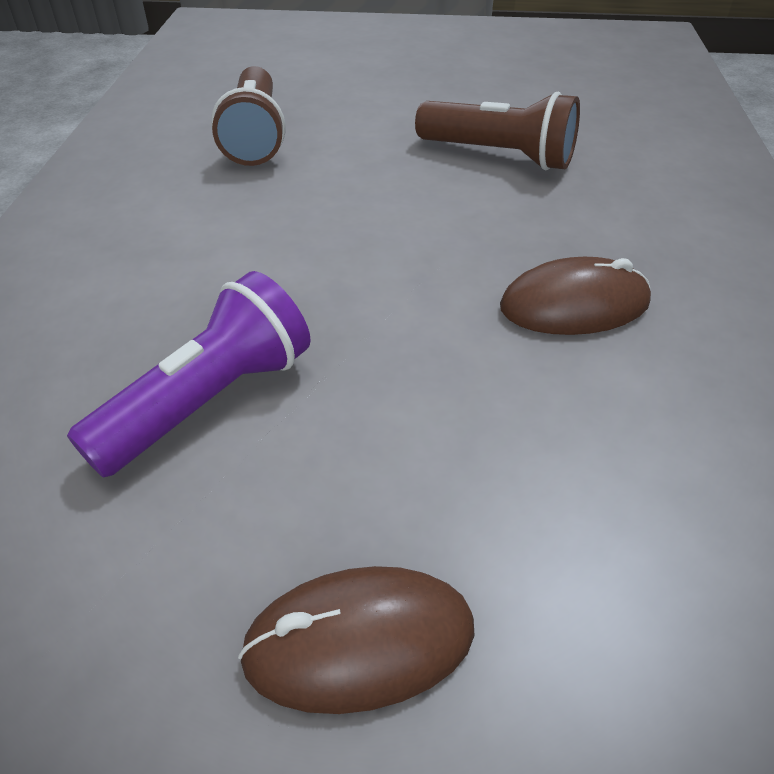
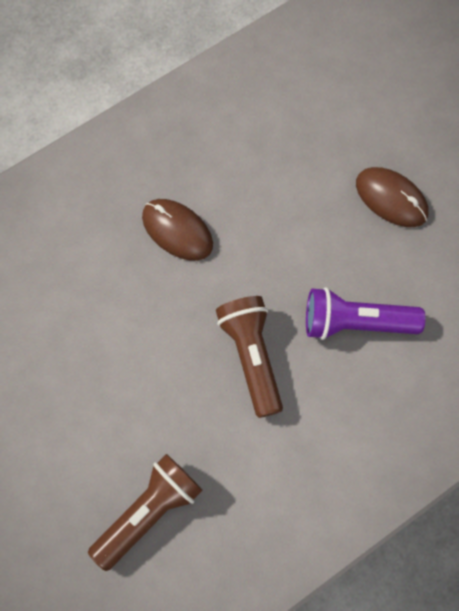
camera: 130 degrees left, 25 degrees up
(499, 155) = (57, 349): brown flashlight -> brown flashlight (251, 357)

